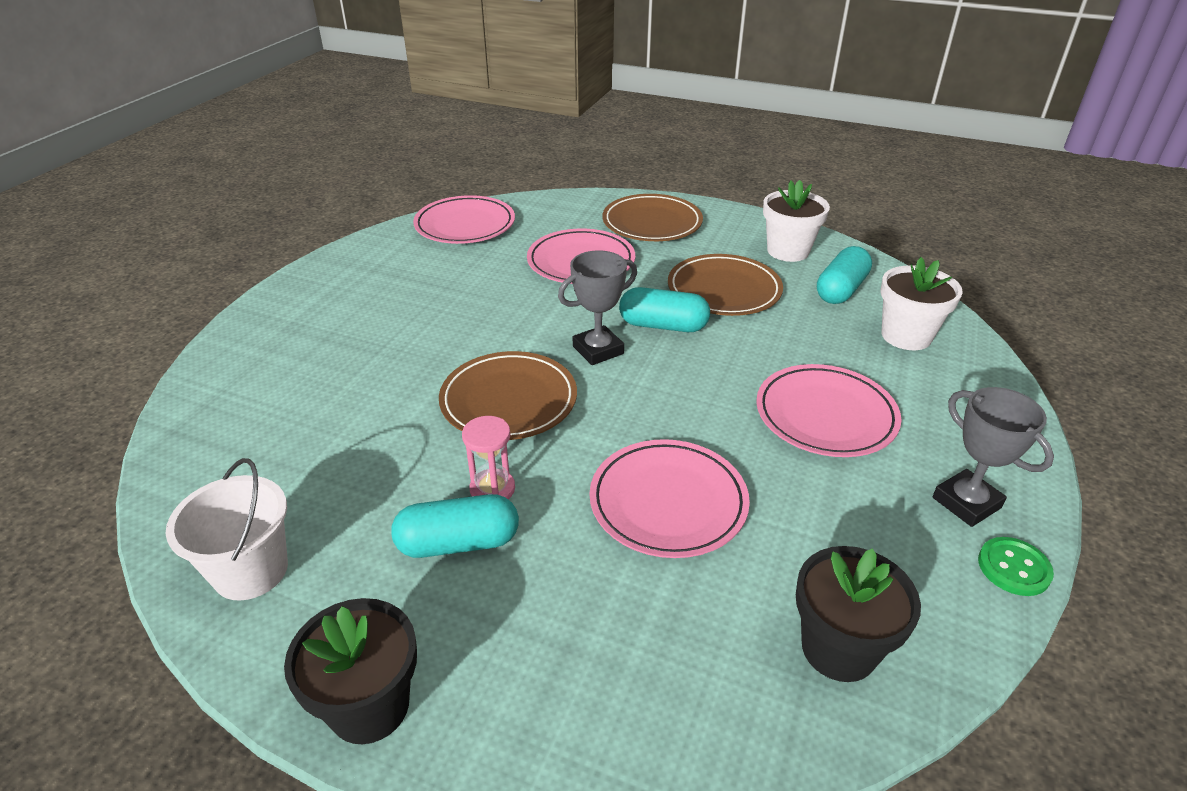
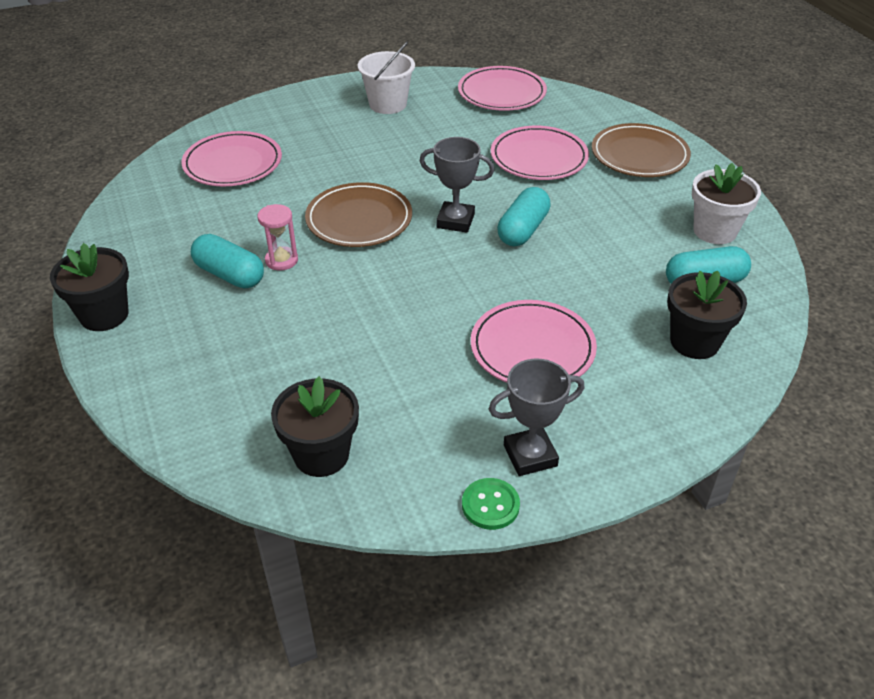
camera: 45 degrees right, 5 degrees up
(251, 571) = (136, 227): white bucket -> white bucket (388, 104)
(663, 325) = (523, 230): turquoise capsule -> turquoise capsule turned 60 degrees clockwise
(668, 502) = (355, 327): pink plate -> pink plate (233, 164)
(724, 290) = (608, 231): brown plate -> none
(906, 336) = (694, 342): white flower pot -> black flower pot
(966, 502) = (530, 456): grey trophy -> grey trophy turned 60 degrees clockwise

